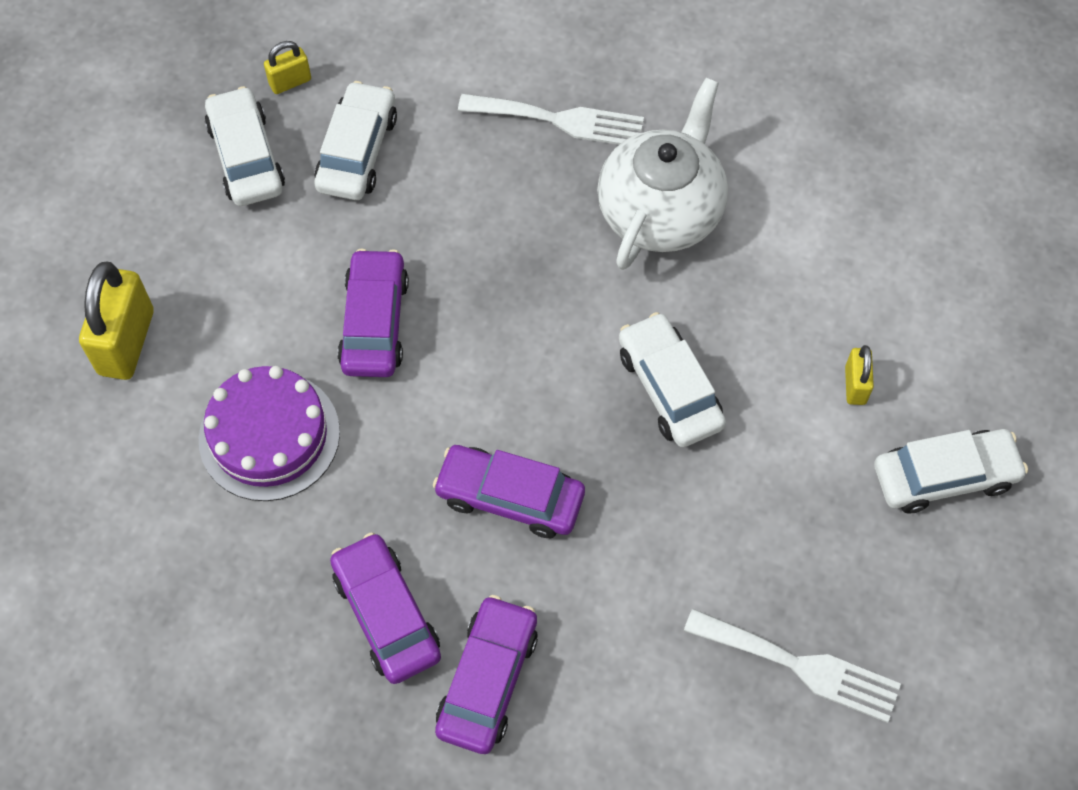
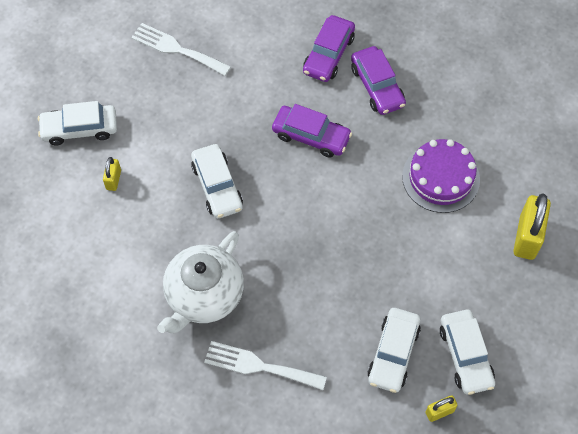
camera: 175 degrees left, 0 degrees up
(374, 322) = (382, 237): purple car -> none

